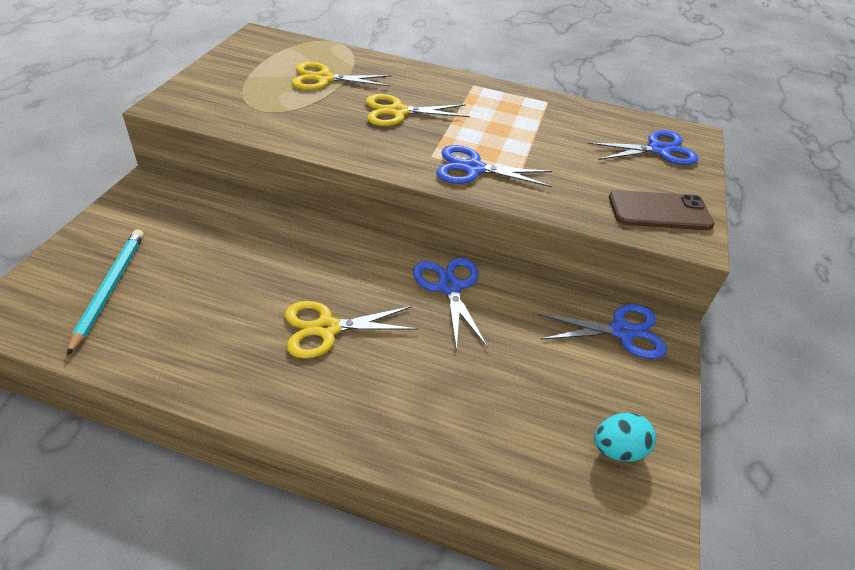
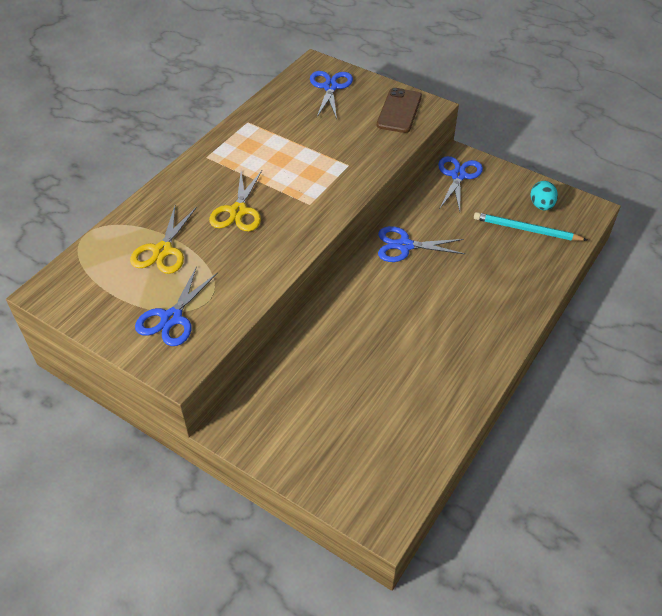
camera: 70 degrees left, 5 degrees up
(109, 289) = (368, 448): turquoise pencil -> turquoise pencil (526, 230)
(327, 328) = (433, 317): yellow scissors -> none
(473, 169) = (332, 185): blue scissors -> blue scissors (171, 318)

